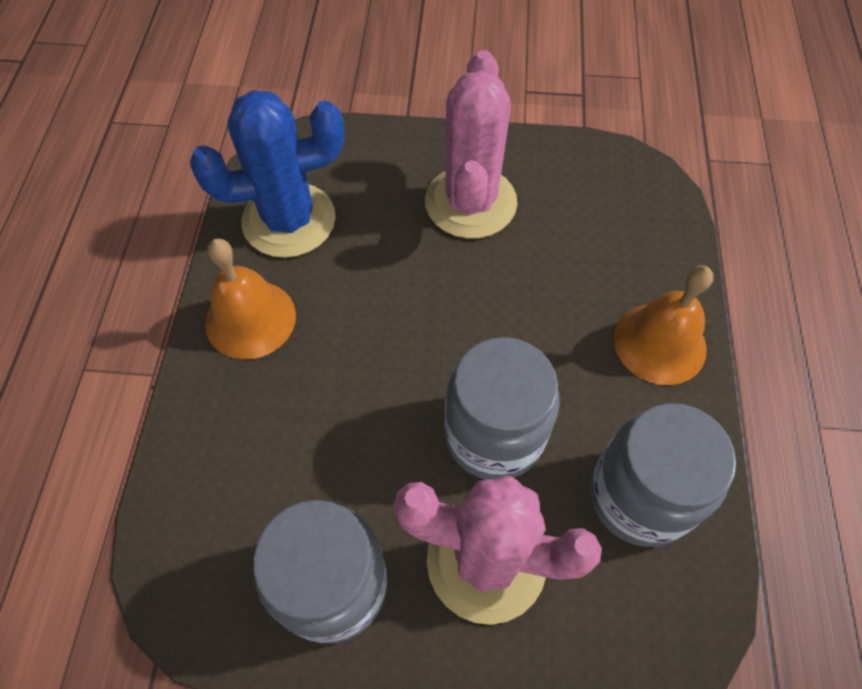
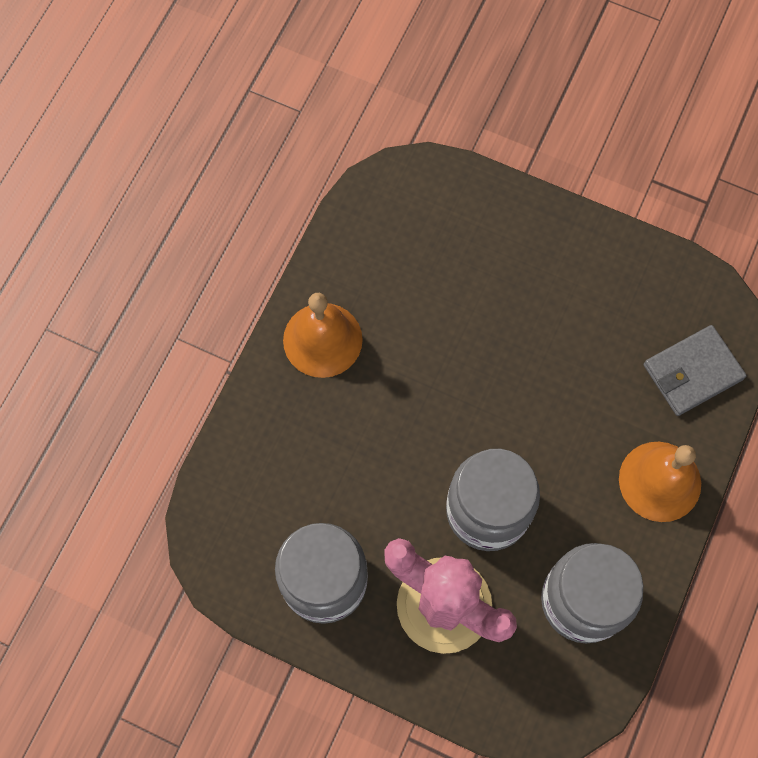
camera: 20 degrees right, 10 degrees up
(289, 220) = (382, 253): blue cactus -> none
(470, 202) = (550, 289): pink cactus -> none
(641, 233) = (692, 372): none -> grey wallet

